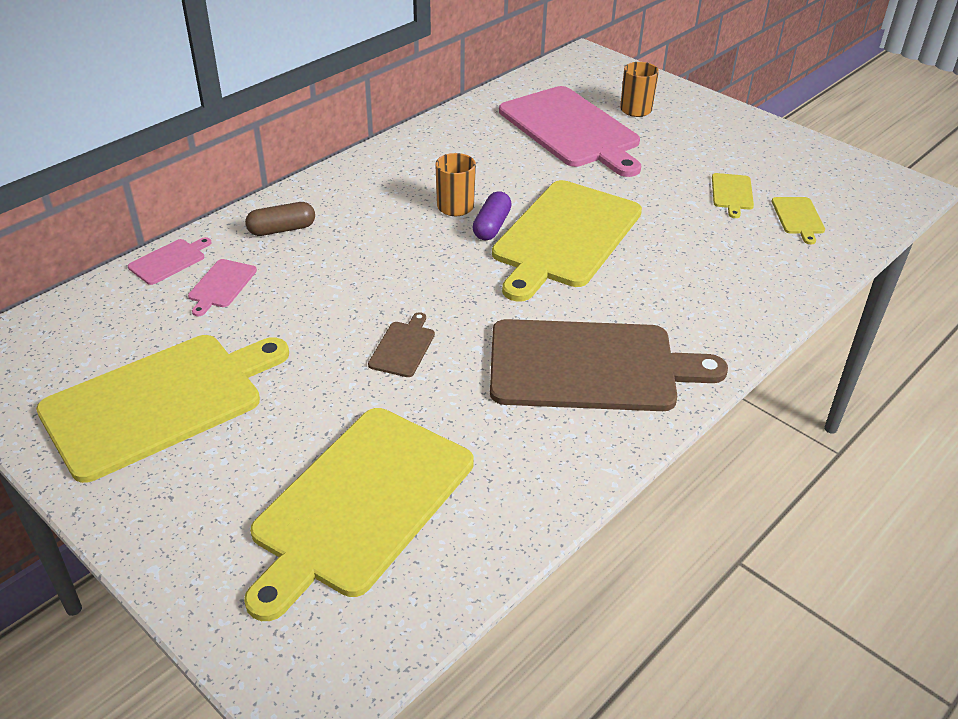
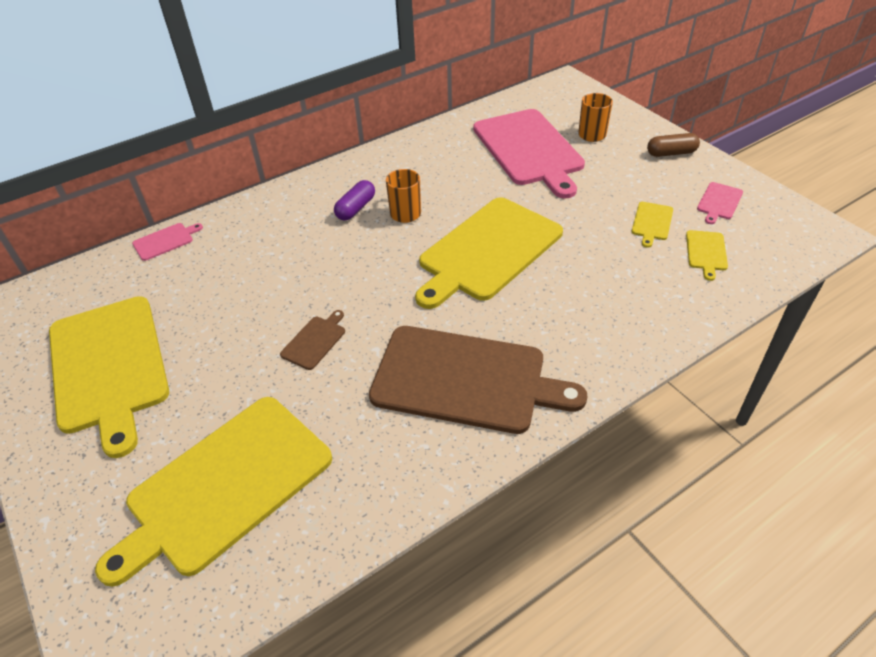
camera: 15 degrees right, 5 degrees up
(159, 402) = (109, 366): yellow cutting board -> yellow cutting board turned 90 degrees clockwise
(221, 285) = (195, 267): pink cutting board -> pink cutting board (719, 202)
(282, 229) = (260, 221): brown capsule -> brown capsule (671, 153)
(491, 226) = (429, 234): purple capsule -> purple capsule (356, 208)

